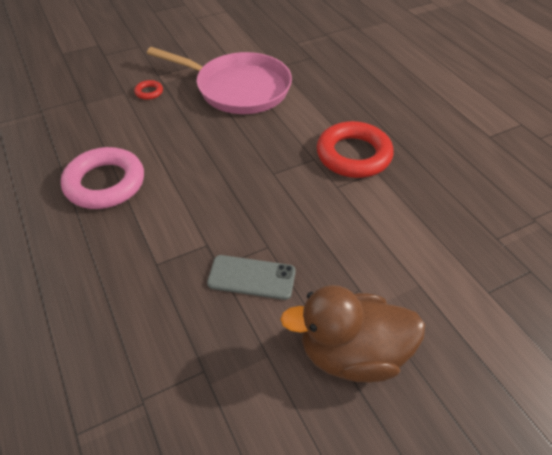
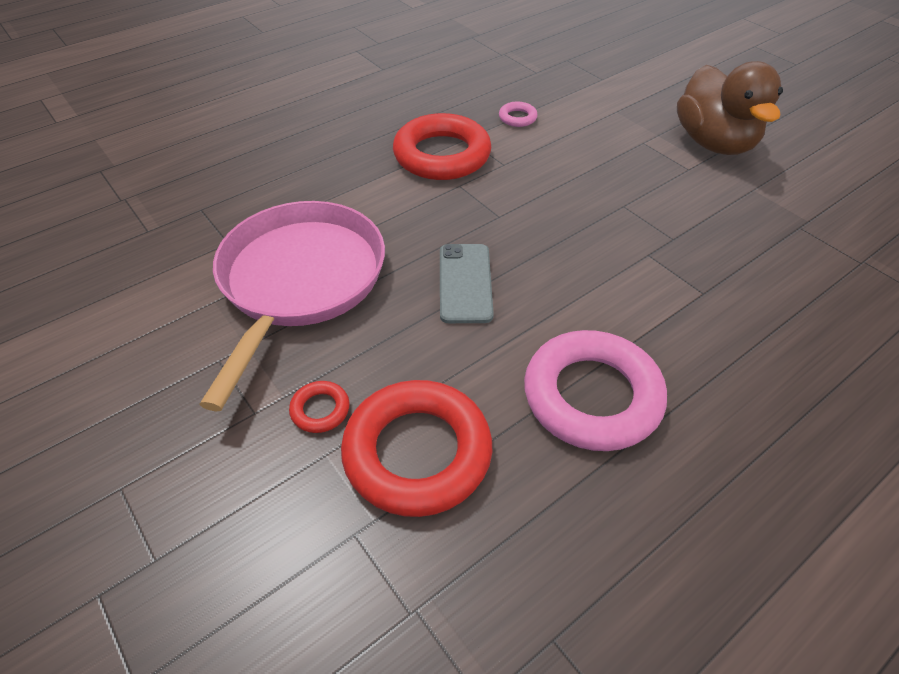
camera: 100 degrees left, 0 degrees up
(109, 118) = (417, 452): none -> red ring
(251, 277) = (672, 211): grey phone -> grey phone (465, 283)
(407, 207) = (517, 118): none -> pink ring

